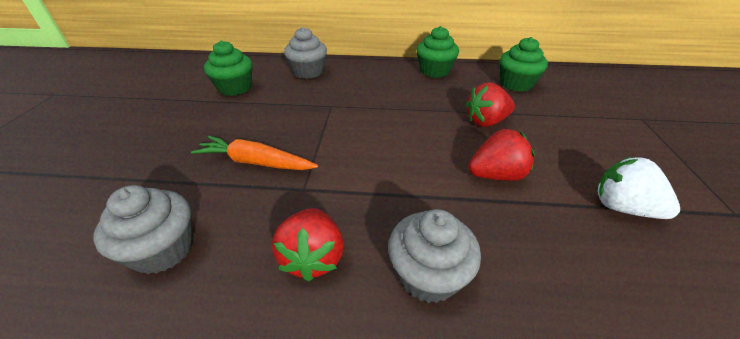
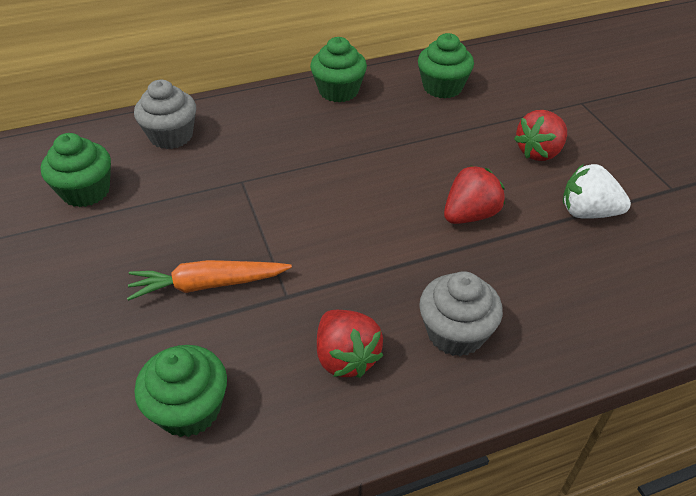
camera: 25 degrees left, 5 degrees up
(163, 249) = (189, 409): grey cupcake -> green cupcake
(486, 122) = (432, 152): red strawberry -> red strawberry (539, 152)

